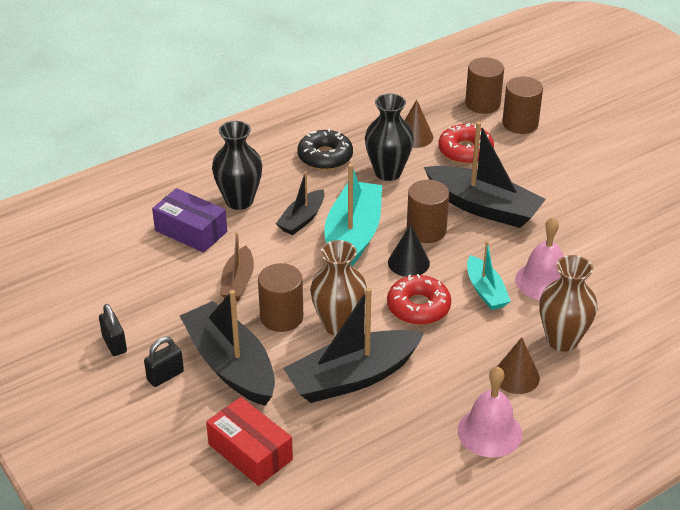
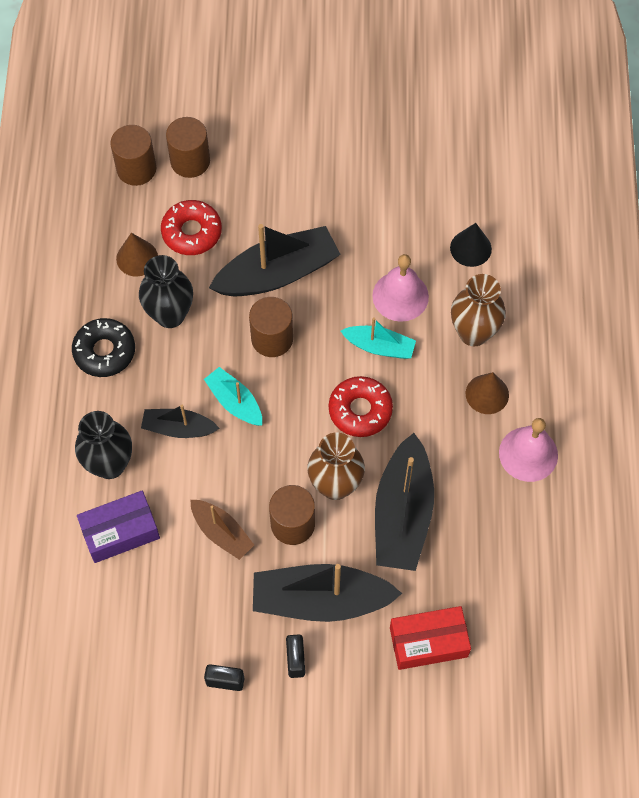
camera: 55 degrees left, 25 degrees up
(302, 219) = (178, 428): black boat -> black boat turned 120 degrees clockwise
(353, 237) = (234, 402): turquoise boat -> turquoise boat, size x0.55
(408, 262) = (301, 380): black cone -> black cone (470, 248)

